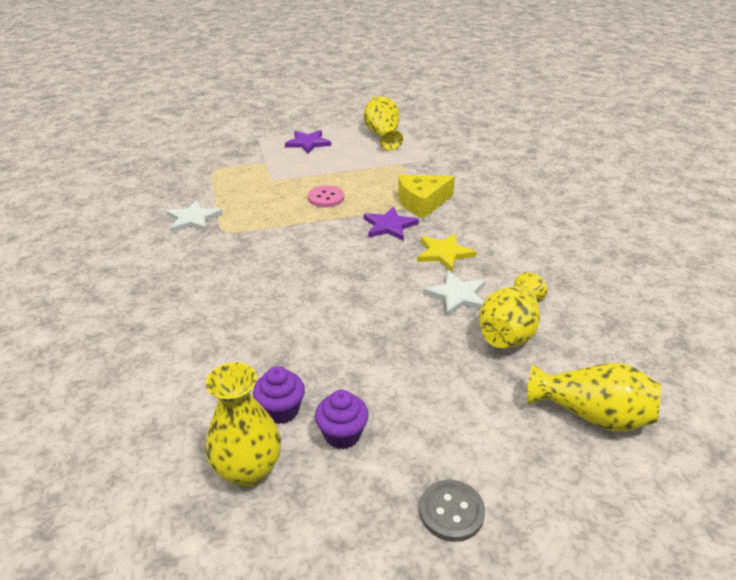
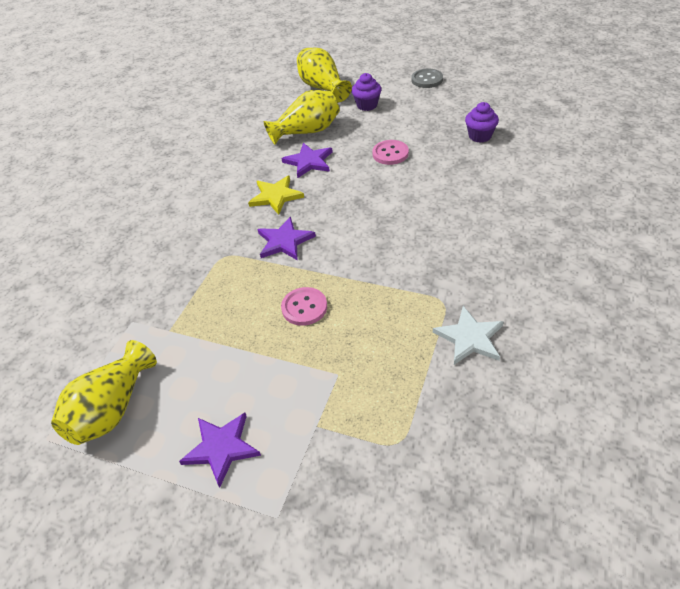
camera: 140 degrees left, 10 degrees up
(248, 470) = (512, 117): yellow vase -> none
(342, 435) = (453, 116): purple cupcake -> purple cupcake (367, 105)
(378, 338) = (390, 153): none -> pink button
(422, 203) = (224, 257): yellow cheese -> none
(457, 296) = (309, 162): white star -> purple star

